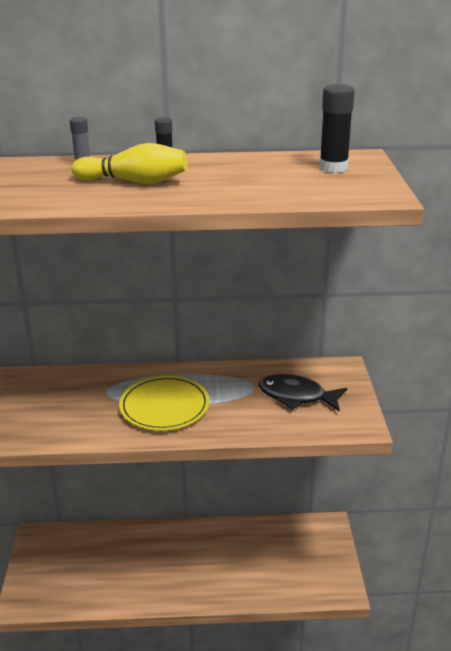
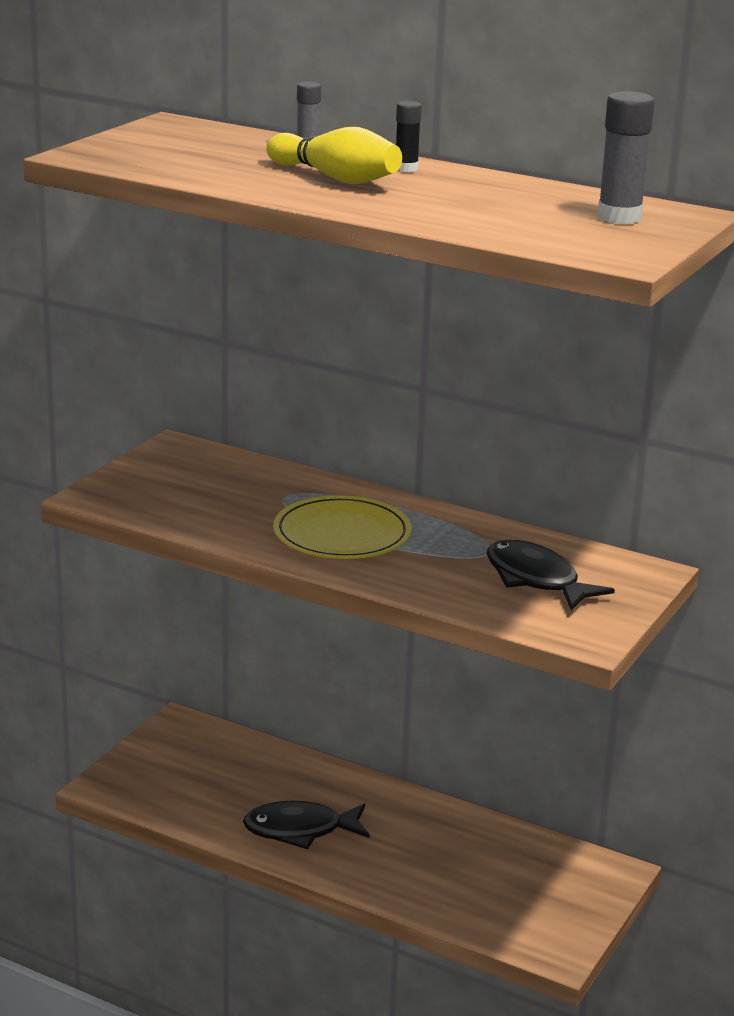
camera: 30 degrees right, 5 degrees down
(157, 578) = (300, 830): none -> black fish
(333, 168) = (619, 217): black glue stick -> grey glue stick

